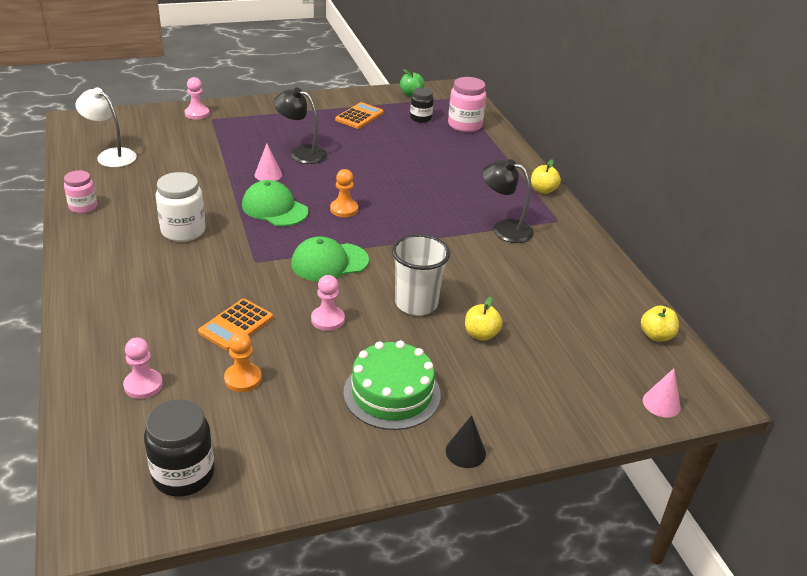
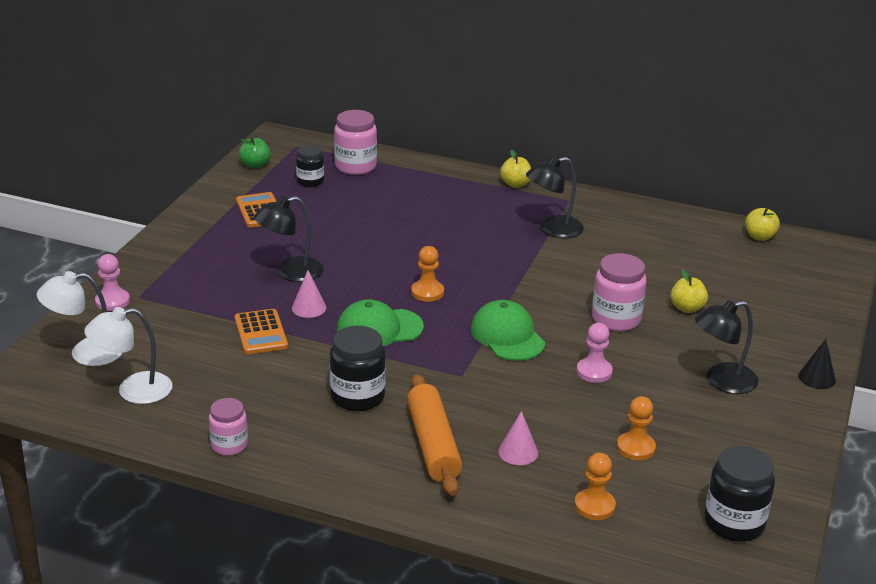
camera: 50 degrees left, 5 degrees down
(134, 127) = (85, 353): none -> white lamp
(143, 385) = (594, 506): pink pawn -> orange pawn
(156, 282) = (433, 444): none -> orange rolling pin
(183, 231) = (357, 397): white jar -> black jar
(236, 325) = (553, 423): orange calculator -> orange calculator (261, 332)
(329, 262) = (507, 336): green cap -> green cap turned 135 degrees clockwise
(392, 393) = (722, 381): green cake -> black lamp
(416, 304) = (616, 319): white cup -> pink jar
(661, 403) = (834, 274): pink cone -> pink cone (518, 452)

